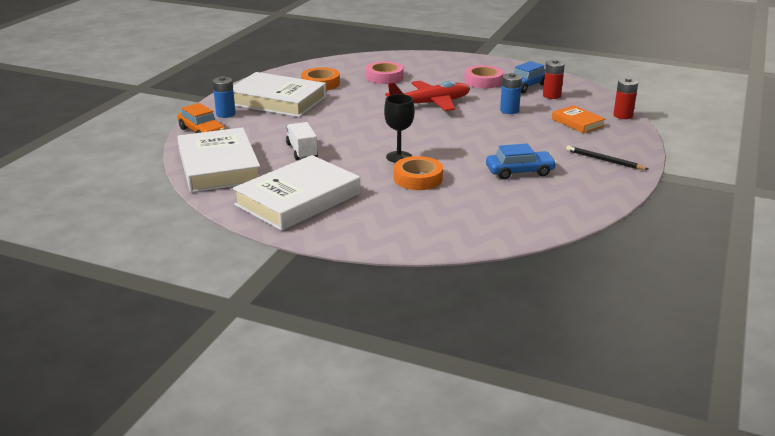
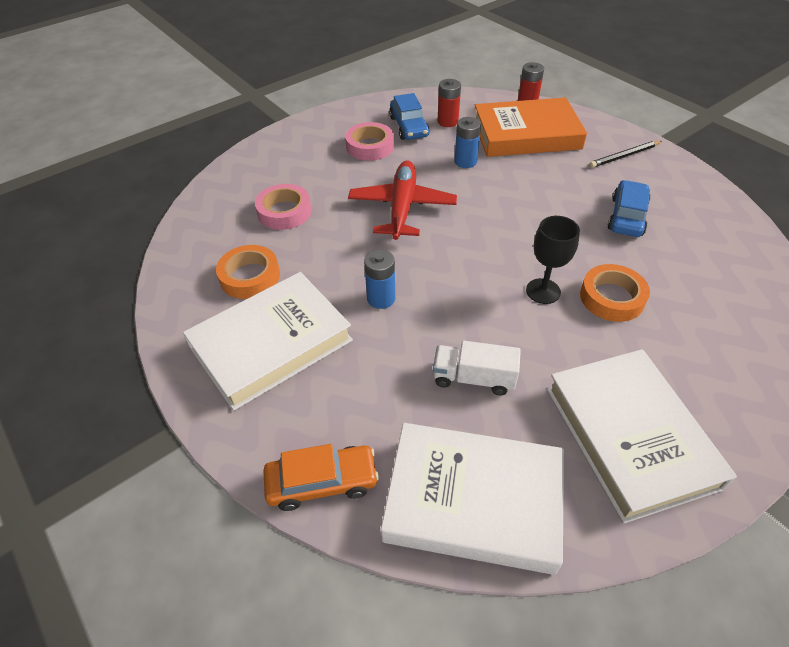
camera: 60 degrees left, 20 degrees up
(225, 114) = (272, 425): blue battery -> blue battery (381, 298)
(577, 122) = (526, 134): orange book -> orange book, size x1.99

